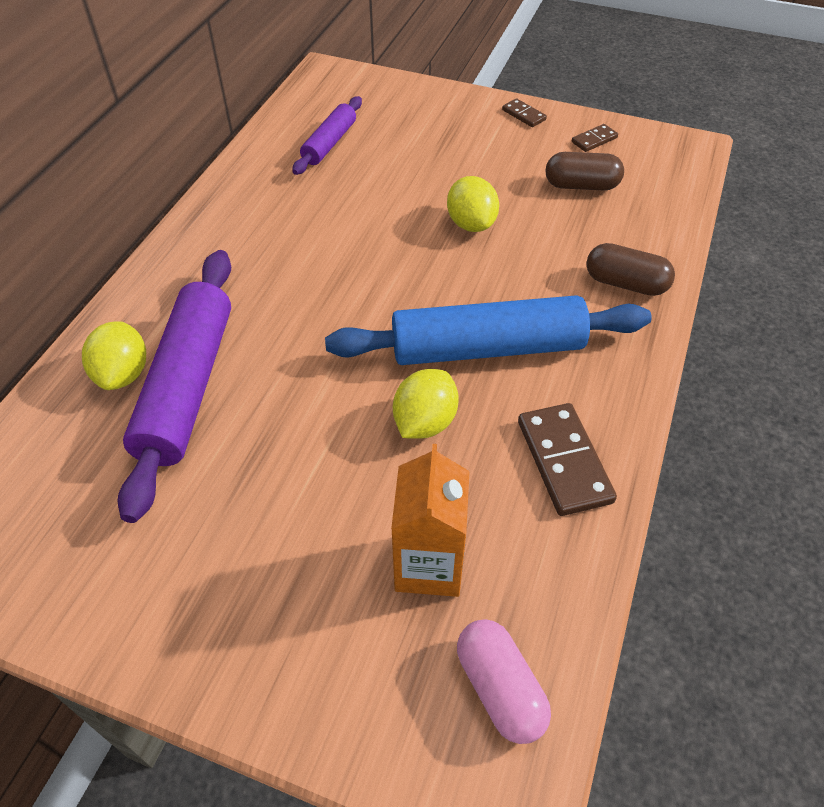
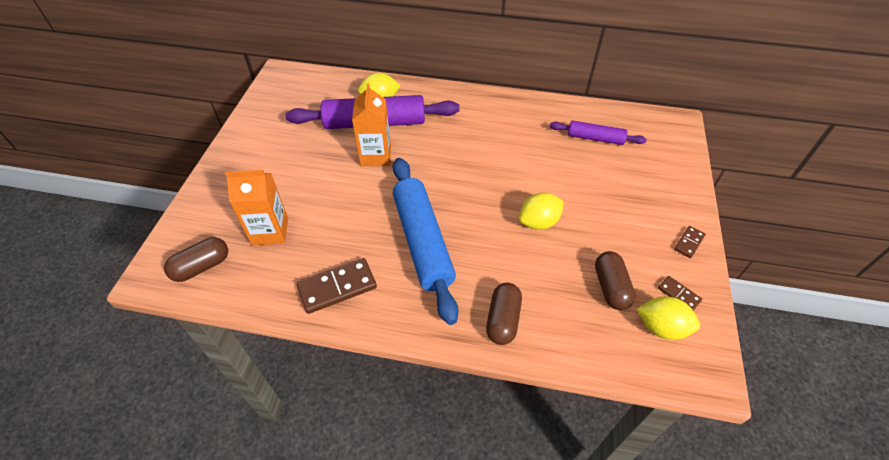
camera: 80 degrees right, 0 degrees up
(279, 392) = (375, 156): none -> orange carton
(425, 422) = (361, 218): yellow lemon -> yellow lemon (661, 327)
(500, 688) = (202, 267): pink capsule -> brown capsule

